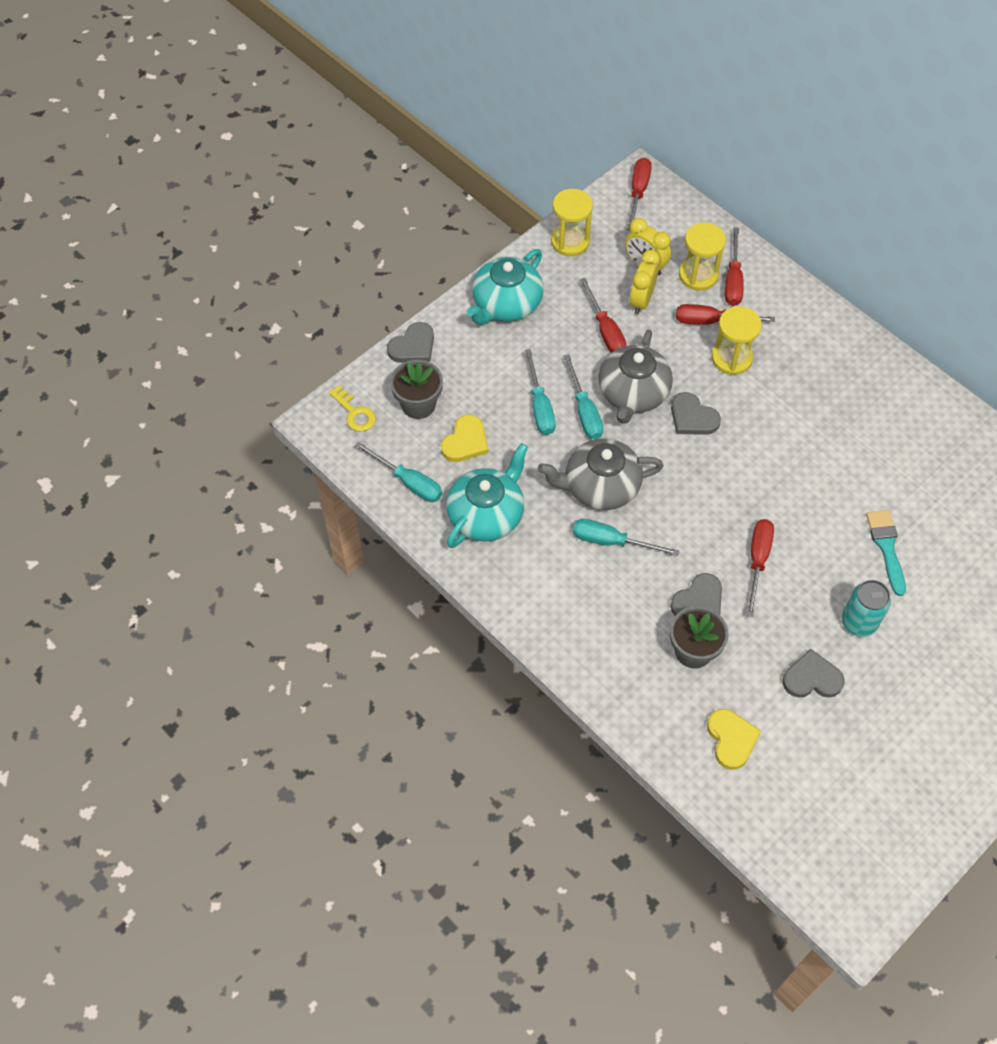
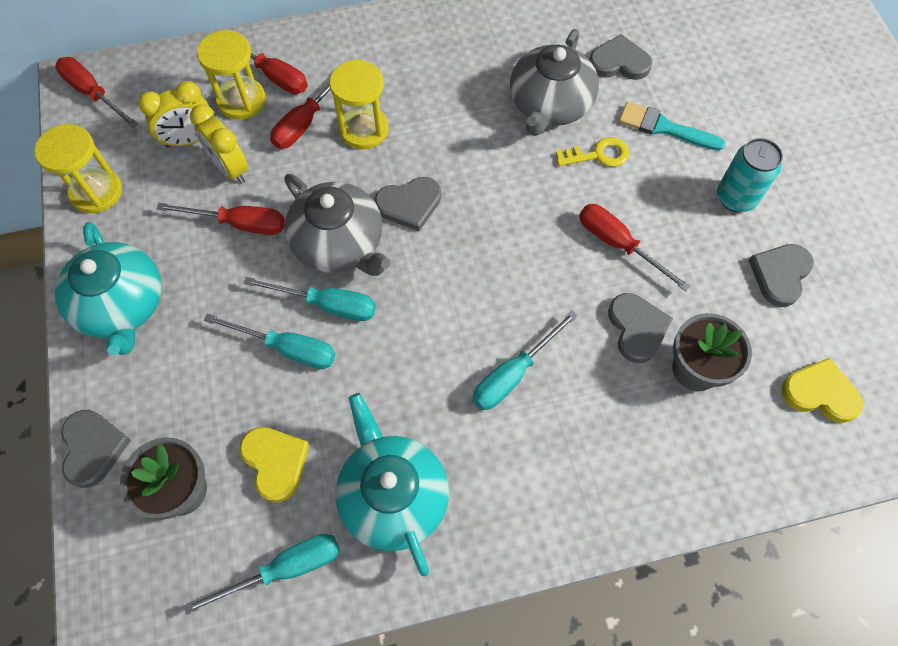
camera: 60 degrees left, 5 degrees up
(355, 413) = (134, 583): yellow key -> yellow key (598, 155)
(600, 486) = (435, 345): grey teapot -> grey teapot (549, 105)
(925, 490) = (619, 62): none -> grey heart

